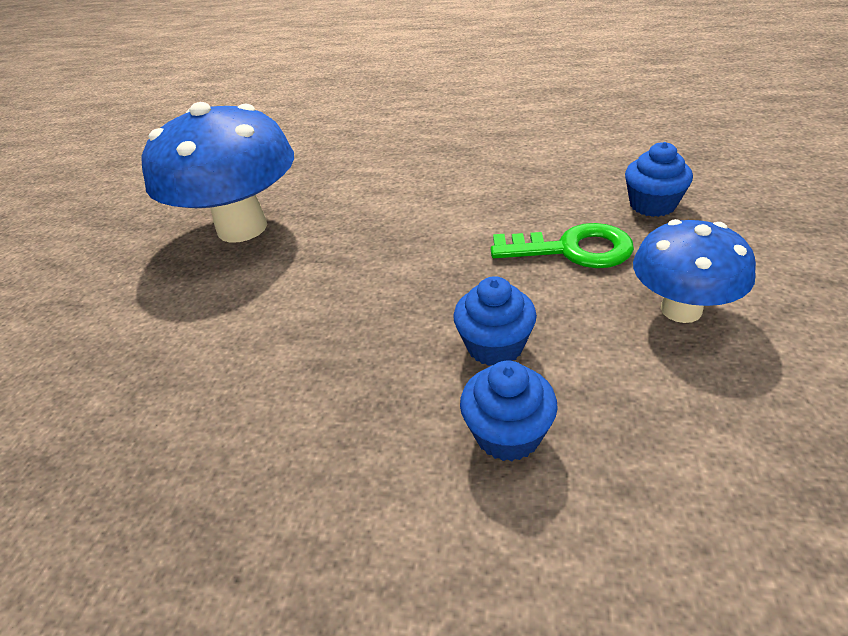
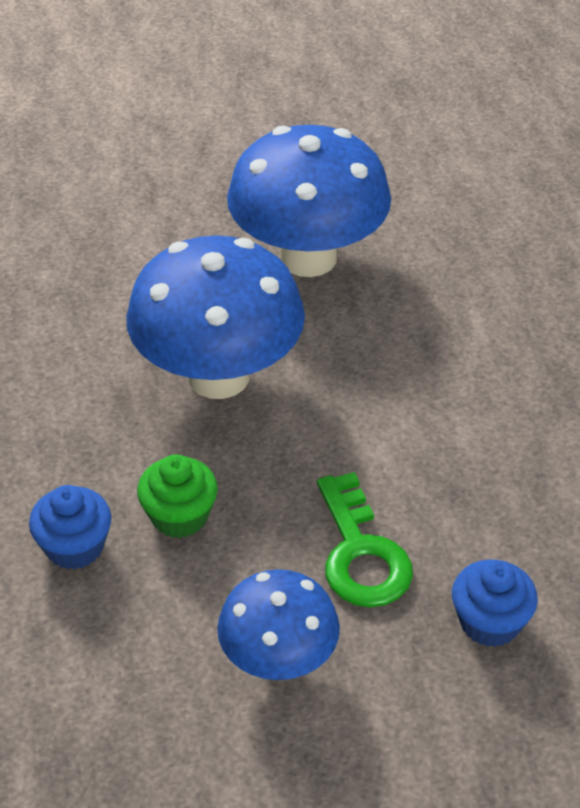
camera: 65 degrees right, 5 degrees up
(337, 295) = (218, 376): none -> blue mushroom
(495, 346) = (179, 516): blue cupcake -> green cupcake

